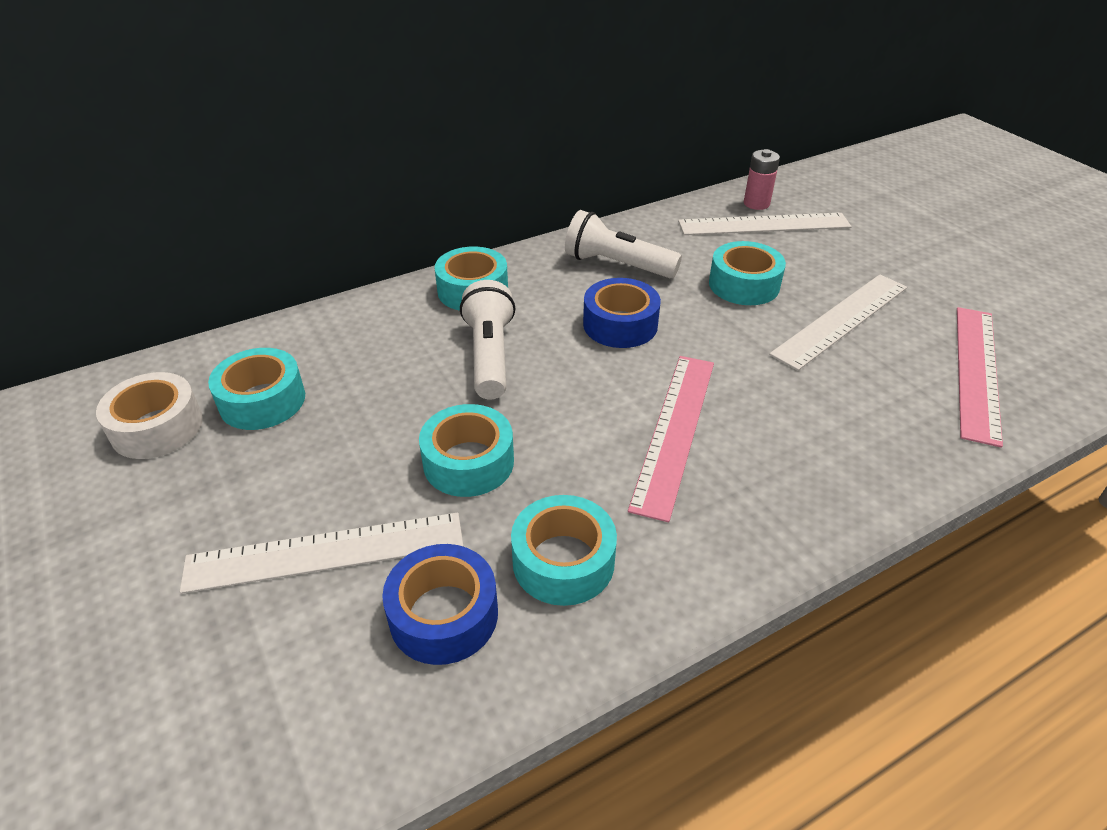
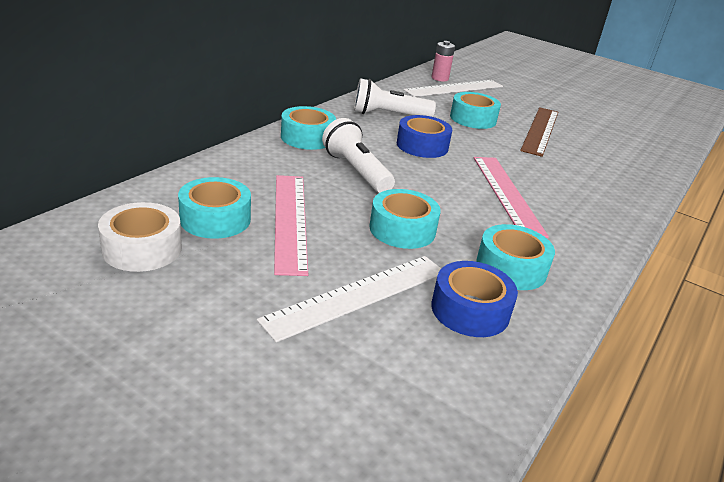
camera: 30 degrees left, 10 degrees down
(841, 320) = (540, 130): white ruler -> brown ruler
(977, 371) = (625, 146): pink ruler -> pink ruler (290, 220)

